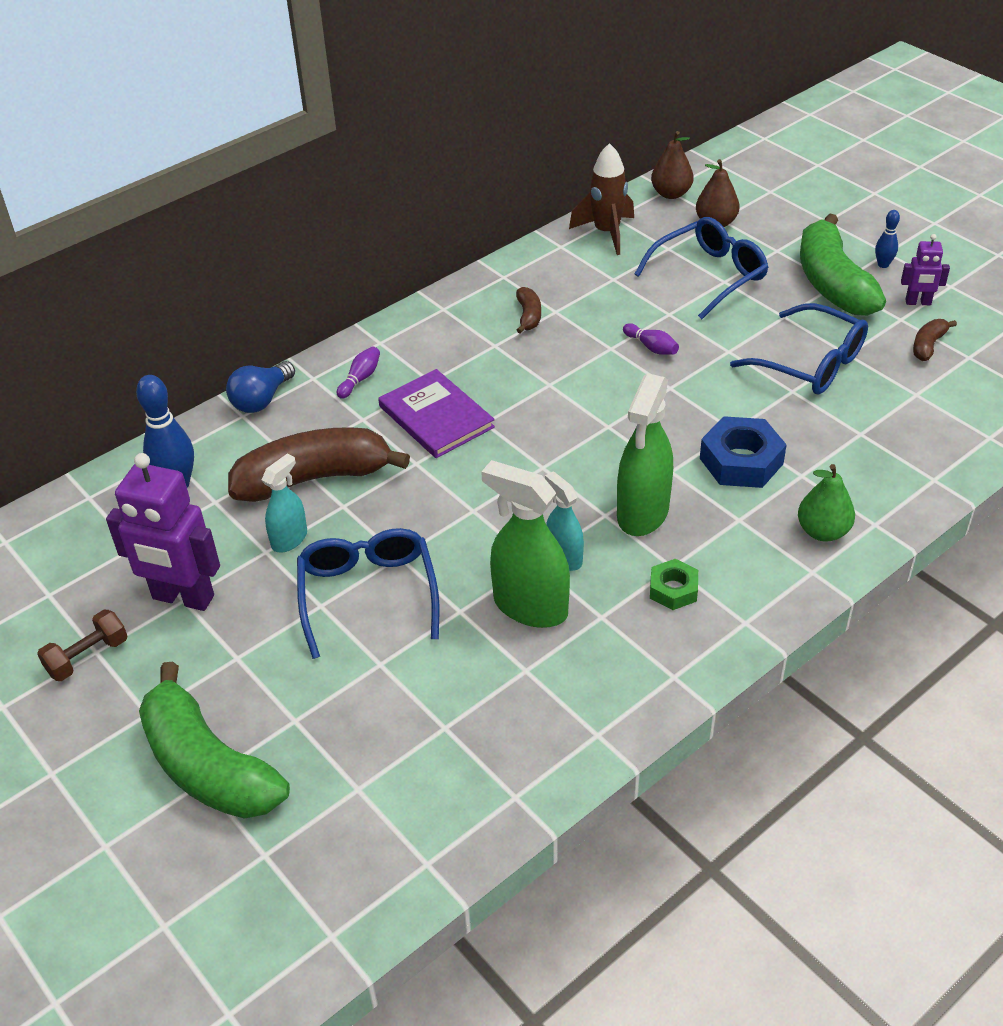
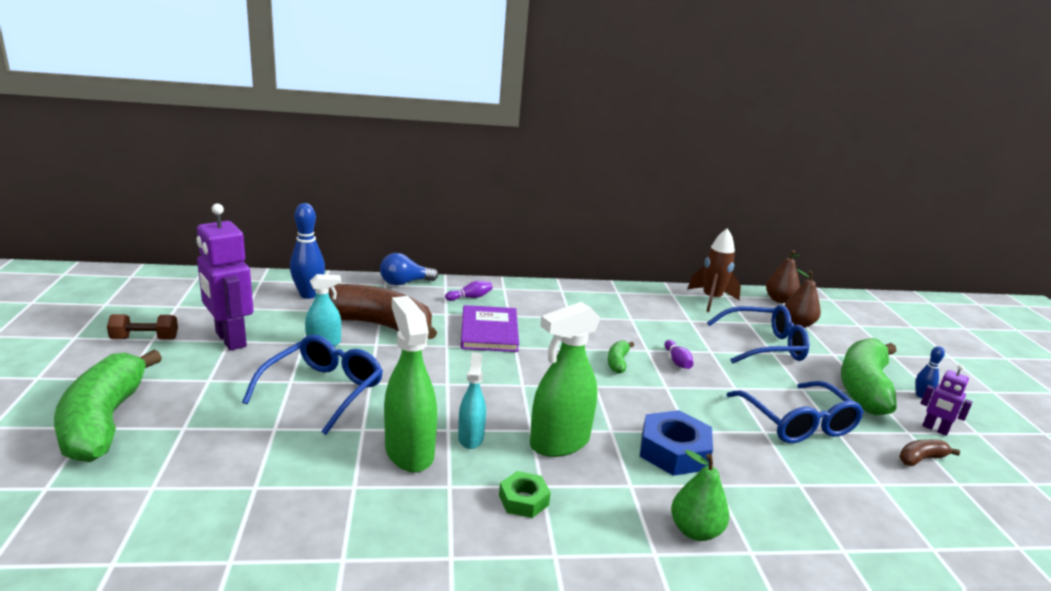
camera: 30 degrees right, 20 degrees down
(528, 316) = (610, 314): brown banana -> none
(600, 382) = (617, 362): none -> green banana

